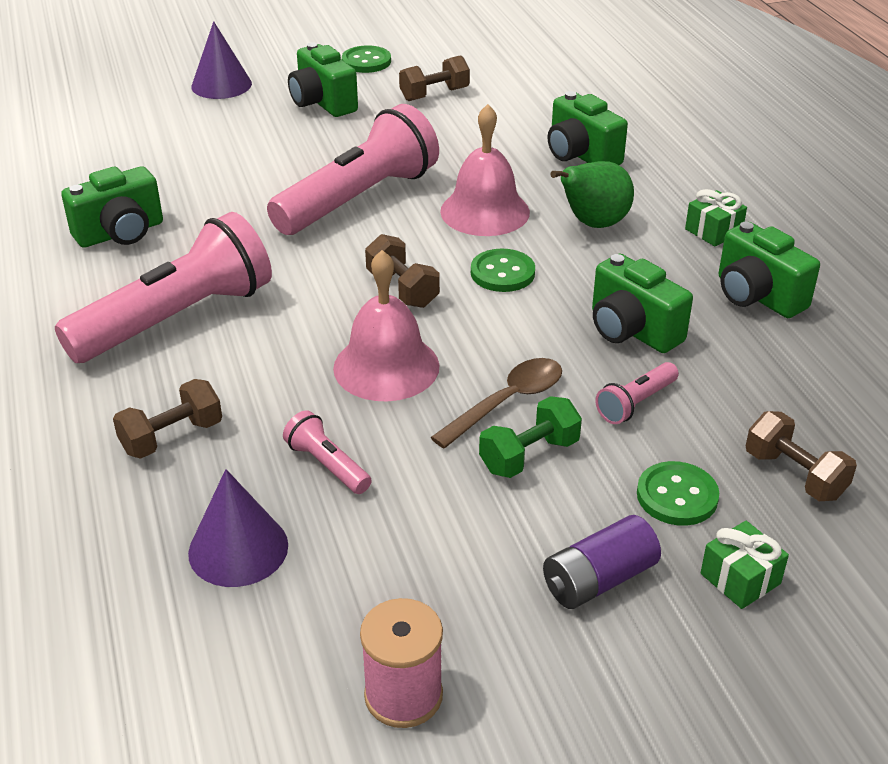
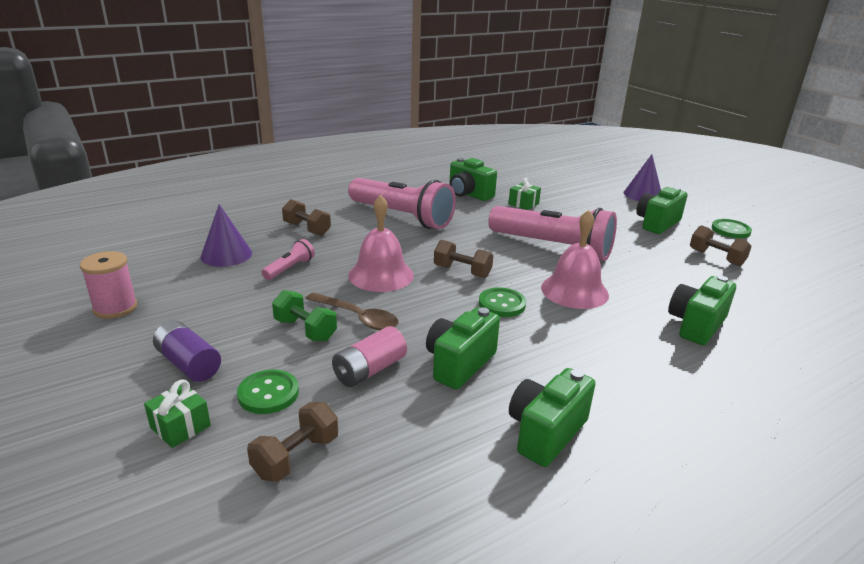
camera: 75 degrees right, 10 degrees down
(402, 289) = (462, 271): brown dumbbell -> brown dumbbell turned 75 degrees clockwise
(593, 224) = (595, 337): green pear -> none
(636, 403) = (369, 370): pink flashlight -> pink battery
(713, 231) = (636, 403): green gift -> green gift (523, 204)

